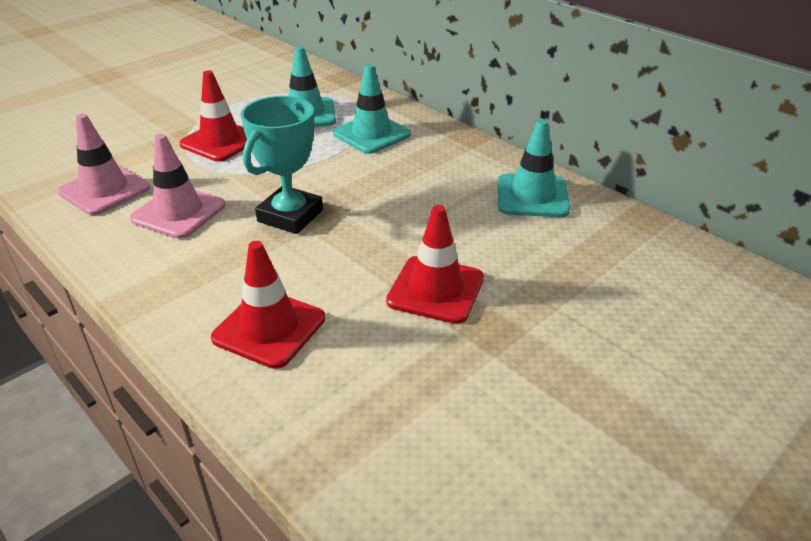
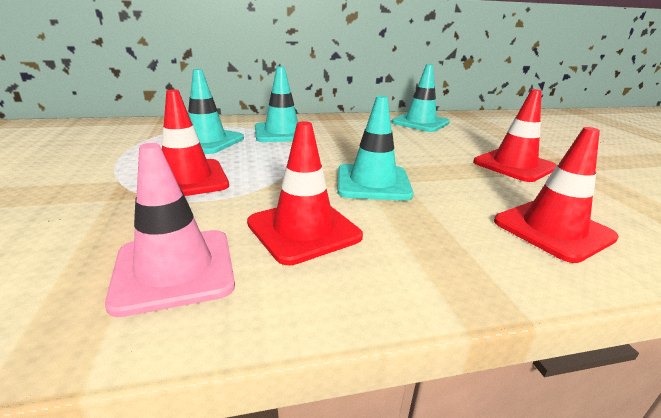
camera: 60 degrees left, 10 degrees down
(178, 212) = (303, 230): pink traffic cone -> red traffic cone
(290, 216) = (373, 183): turquoise trophy -> turquoise traffic cone

